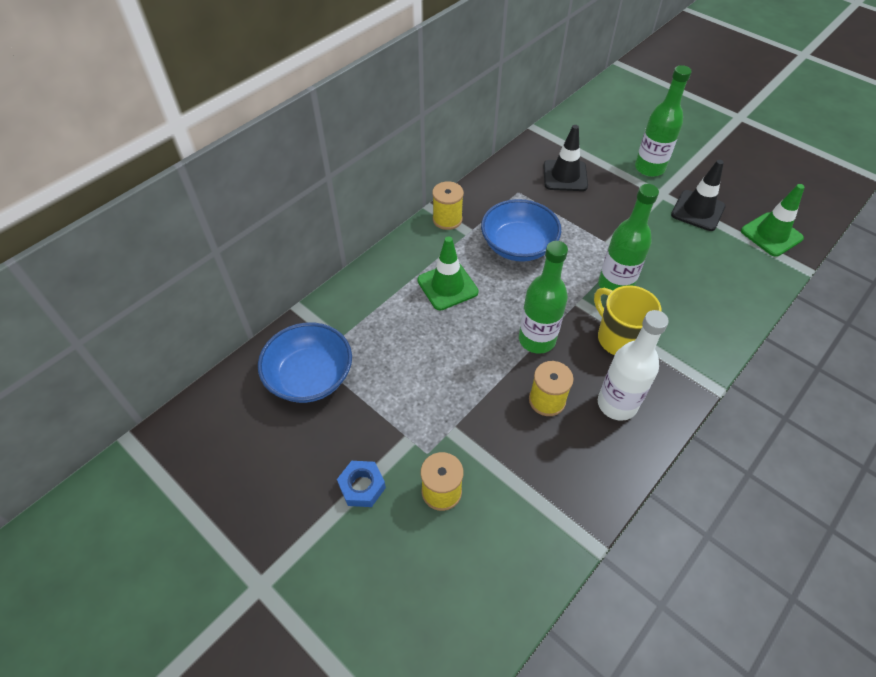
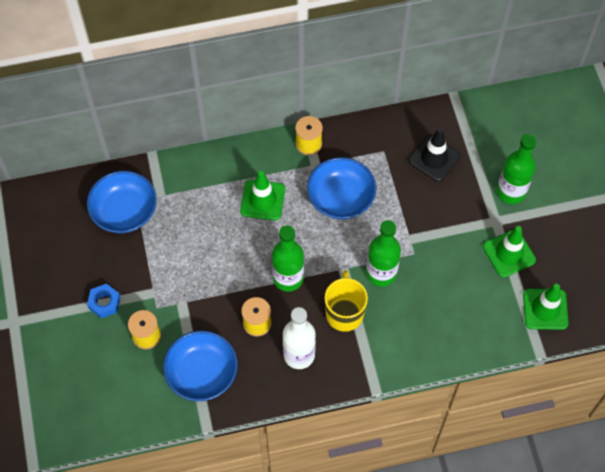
camera: 35 degrees right, 10 degrees up
(538, 490) = (202, 373): none -> blue bowl
(697, 211) = (509, 253): black traffic cone -> green traffic cone

